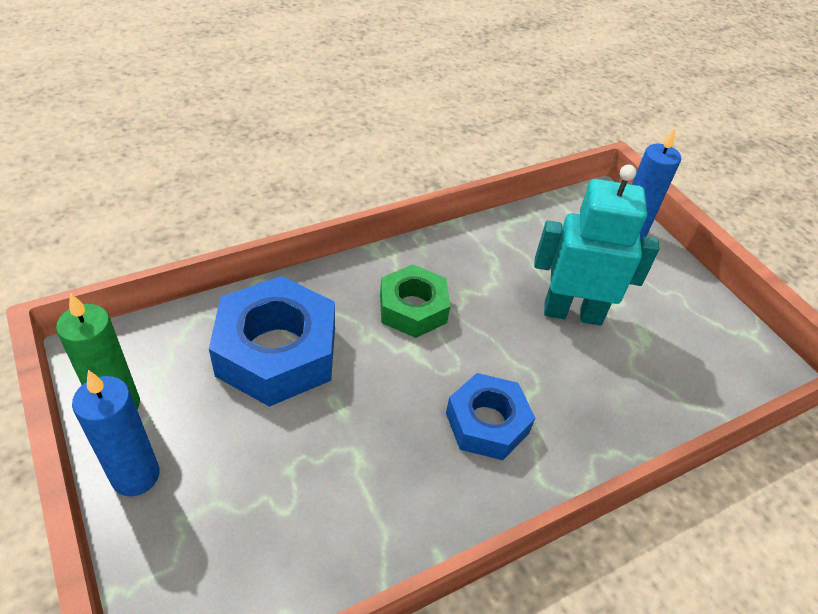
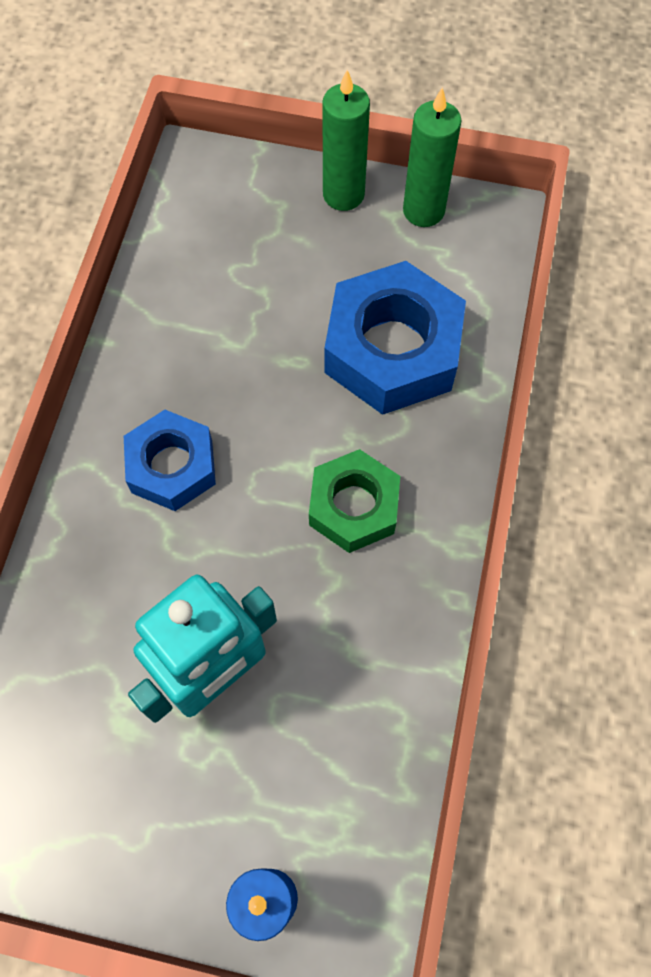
camera: 135 degrees right, 20 degrees up
(135, 476) = (343, 194): blue candle -> green candle

